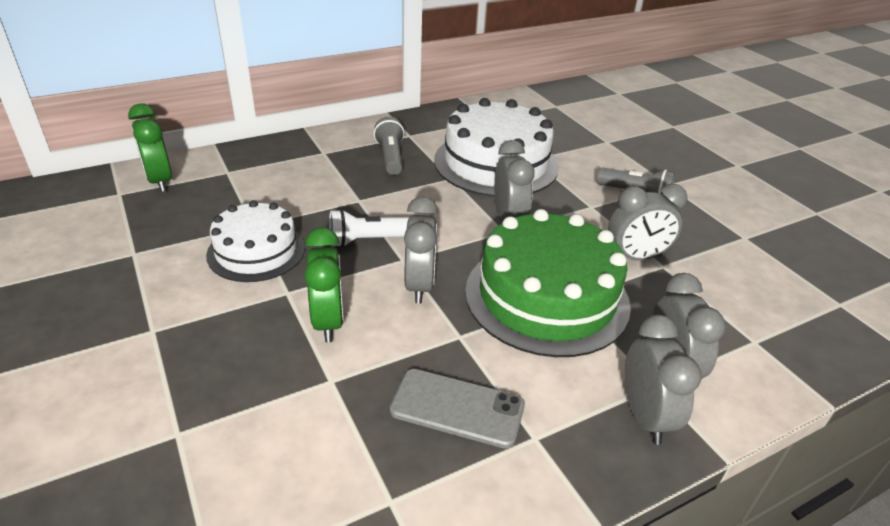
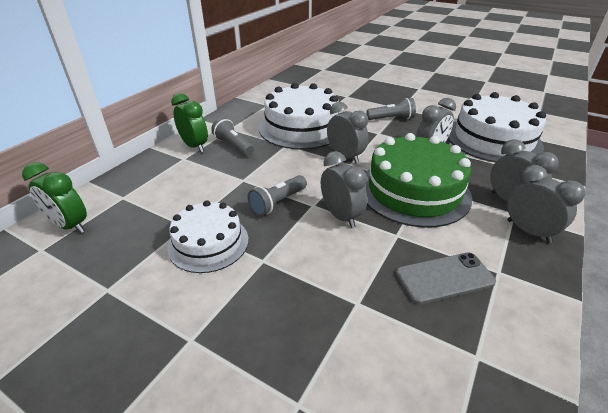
camera: 30 degrees left, 0 degrees up
(328, 321) = (312, 266): green clock -> green clock (194, 146)
(368, 240) = (278, 202): white flashlight -> grey flashlight
(763, 280) = (493, 139): none -> white cake

